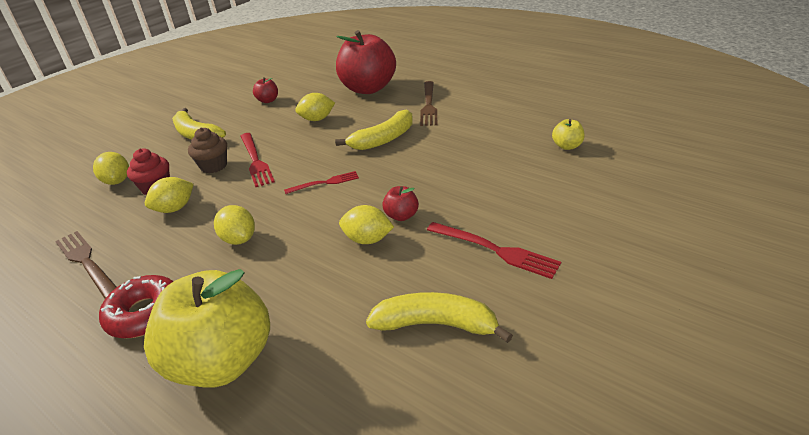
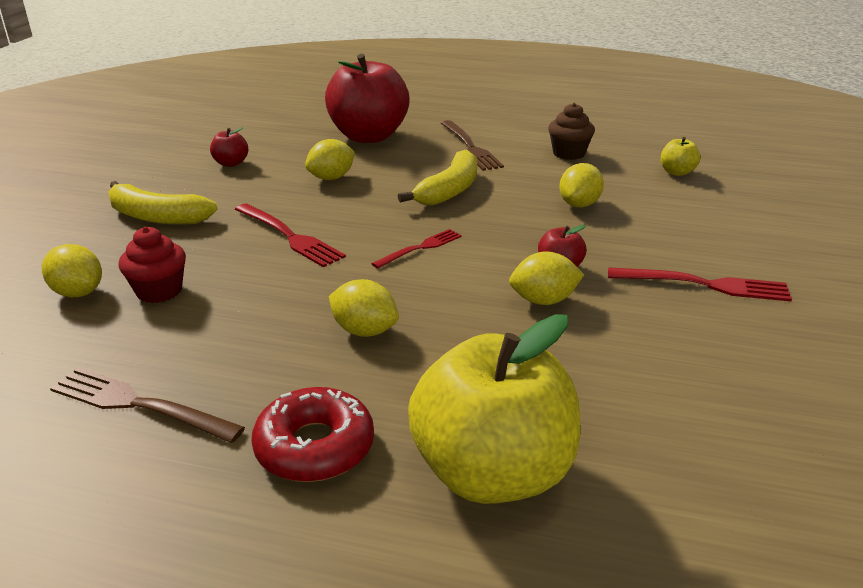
camera: 25 degrees left, 5 degrees down
(175, 208) = (221, 312): yellow lemon -> yellow lemon (579, 204)
(214, 166) = (228, 251): brown cupcake -> brown cupcake (569, 153)
(436, 324) = (715, 370): yellow banana -> none

